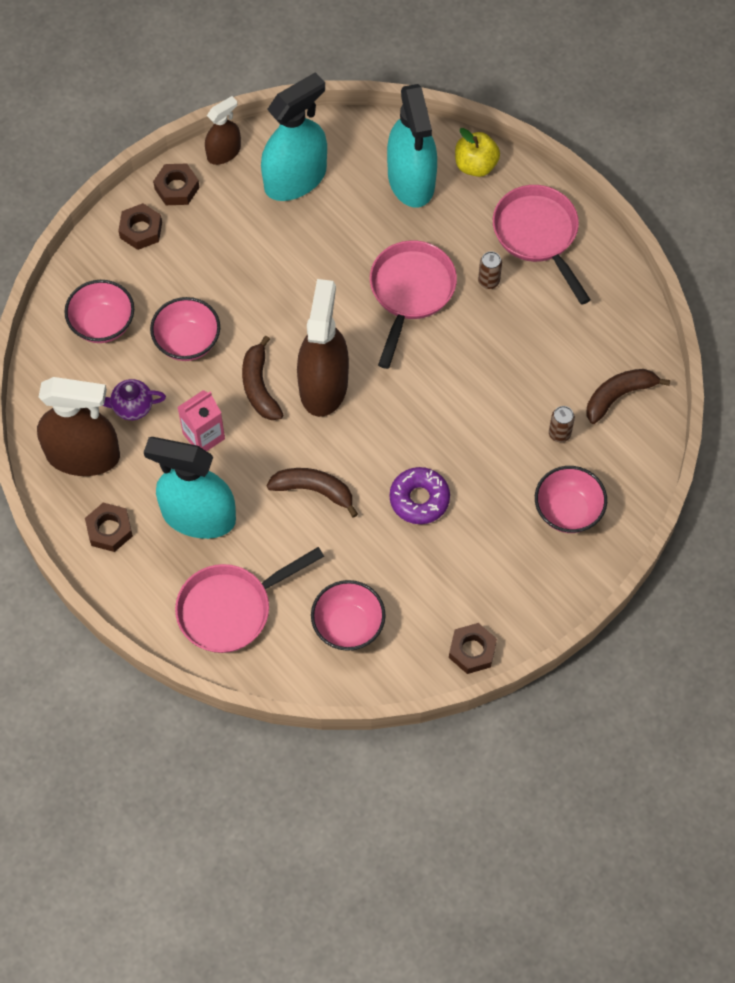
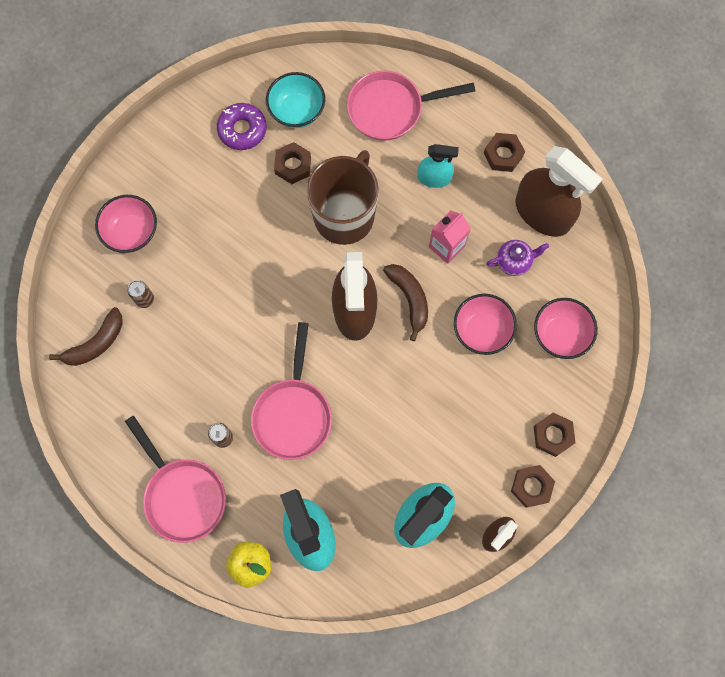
camera: 170 degrees right, 10 degrees up
(83, 455) = (542, 213): brown spray bottle -> brown spray bottle turned 135 degrees counterclockwise
(198, 516) = (434, 178): turquoise spray bottle -> turquoise spray bottle, size x0.54
(231, 609) = (391, 109): pink pan -> pink pan turned 150 degrees counterclockwise
(314, 490) = (344, 215): brown banana -> brown mug
(348, 626) = (297, 111): pink bowl -> turquoise bowl
(419, 499) = (256, 222): purple donut -> purple donut (242, 130)
(472, 651) = (197, 107): brown nut -> brown nut (293, 165)

